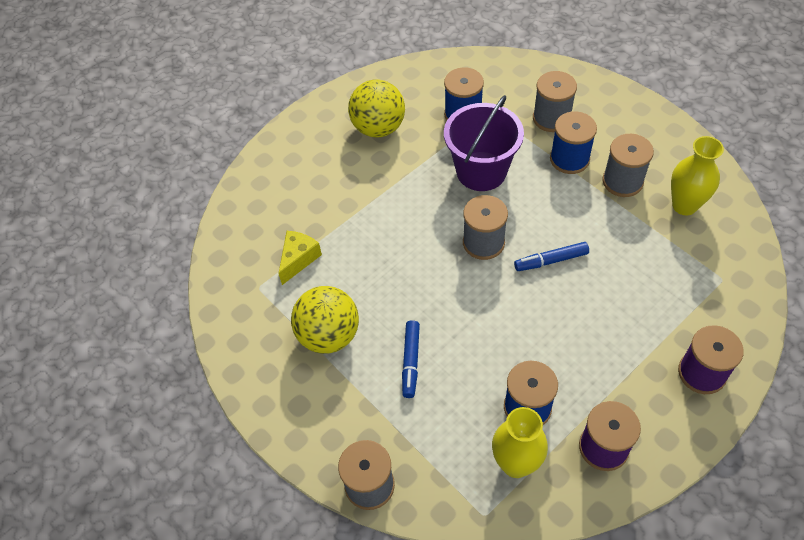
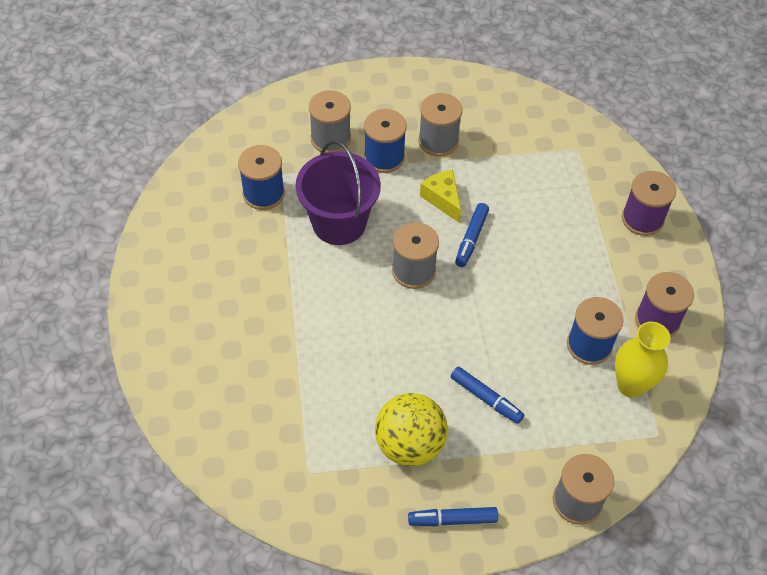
camera: 60 degrees left, 0 degrees up
(287, 403) = (452, 519): none -> blue marker
(298, 259) = (306, 420): yellow cheese -> yellow cheese (442, 199)
(378, 128) = (214, 264): yellow ball -> none
(684, 205) = (495, 122): yellow vase -> none

